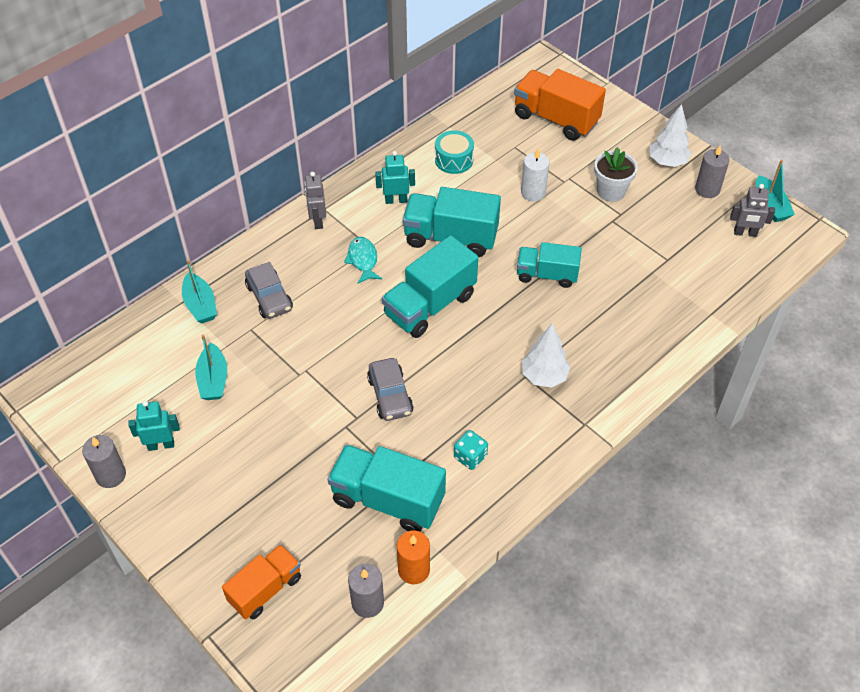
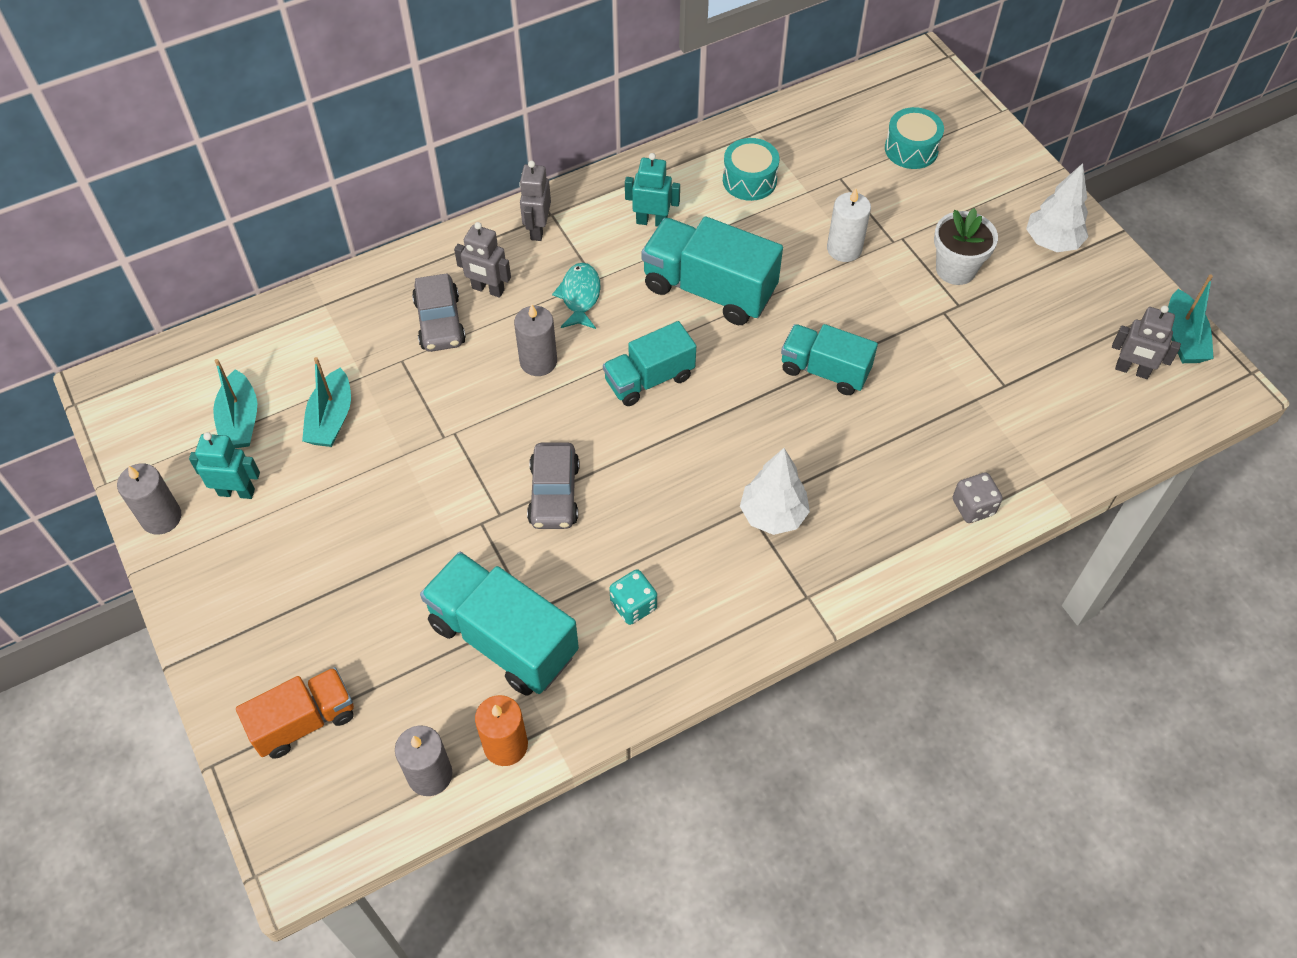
camera: 15 degrees right, 5 degrees up
(200, 305) = (348, 313): turquoise boat -> turquoise boat (240, 420)
(296, 268) = (488, 289): none -> grey robot
(430, 305) = (649, 379): turquoise truck -> turquoise truck, size x0.65
(555, 119) = (911, 149): orange truck -> turquoise drum
(673, 342) = (973, 507): none -> grey dice
(707, 189) = (1097, 294): grey candle -> grey candle (538, 361)

